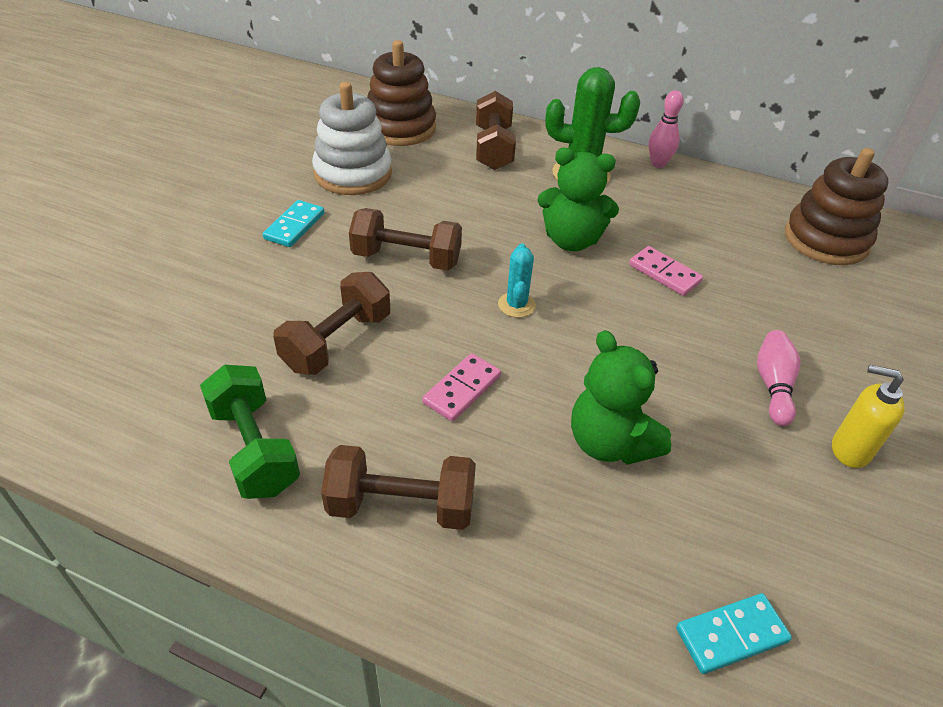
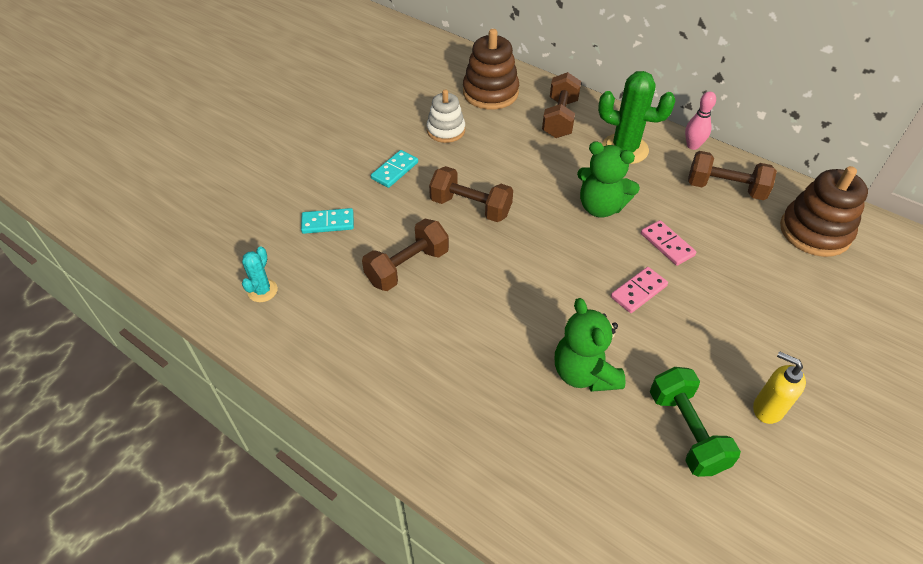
camera: 15 degrees right, 5 degrees up
(254, 449) = (338, 337): green dumbbell -> green dumbbell (686, 431)
(353, 174) = (446, 130): white stacking toy -> white stacking toy, size x0.65
(401, 506) = (427, 393): brown dumbbell -> brown dumbbell (725, 189)
(462, 389) = (487, 316): pink domino -> pink domino (638, 291)
(516, 305) = (543, 256): turquoise cactus -> turquoise cactus (262, 291)
(731, 635) = (630, 523): turquoise domino -> turquoise domino (328, 223)
(773, 385) = (724, 349): pink bowling pin -> none

